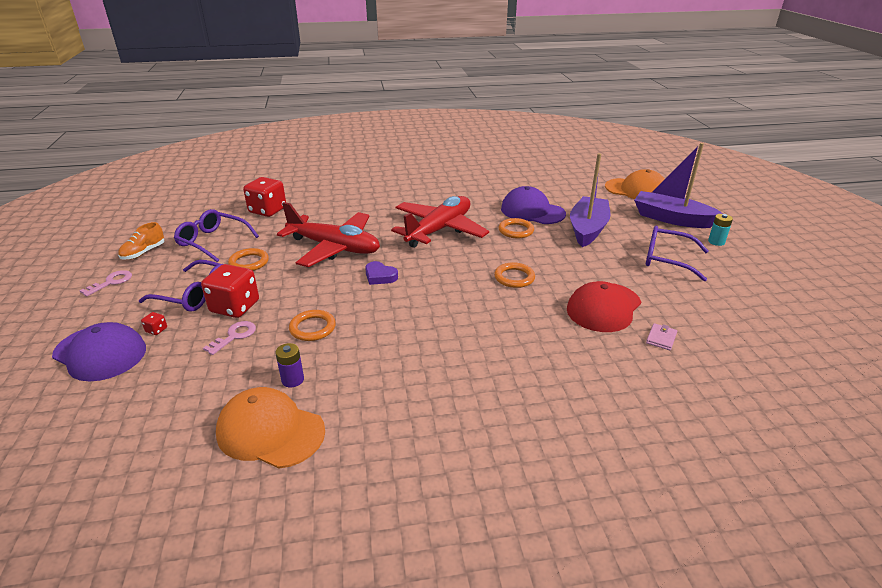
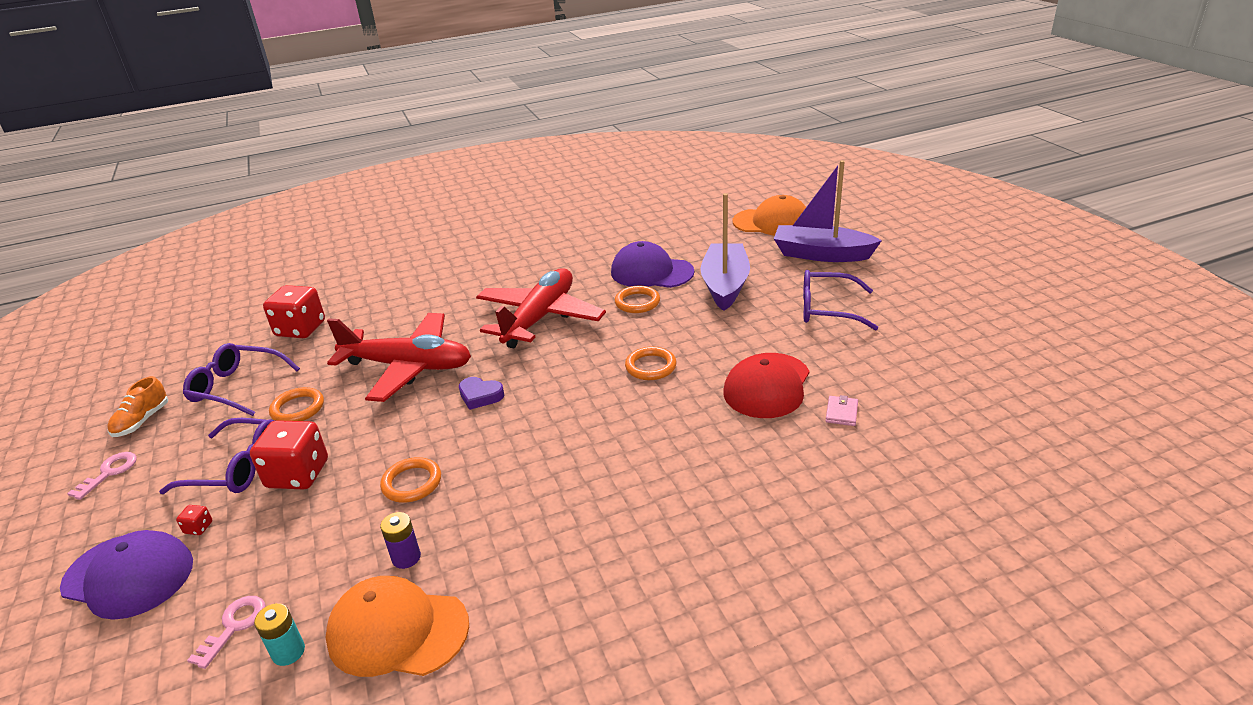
camera: 10 degrees left, 0 degrees up
(234, 336) = (310, 515): pink key -> pink key (234, 626)
(716, 242) = (879, 276): turquoise battery -> turquoise battery (288, 652)

